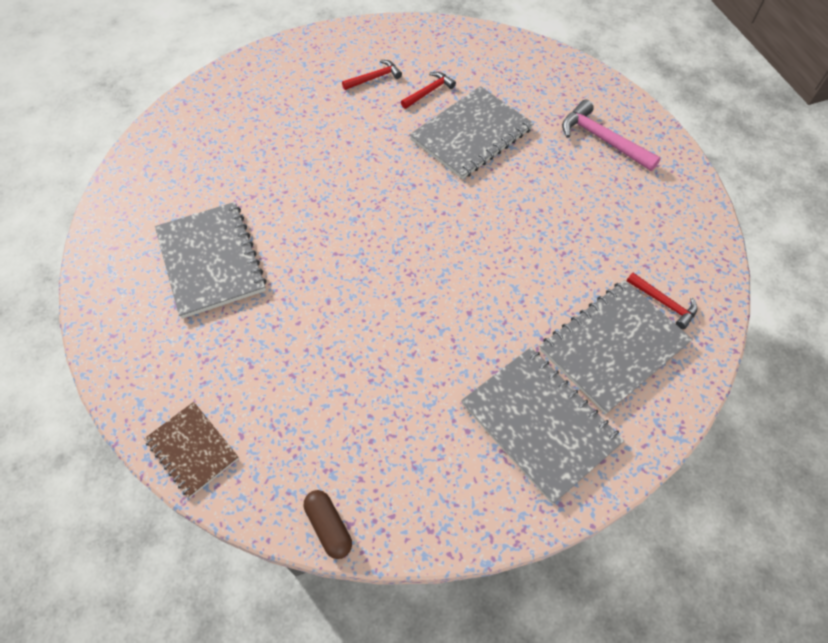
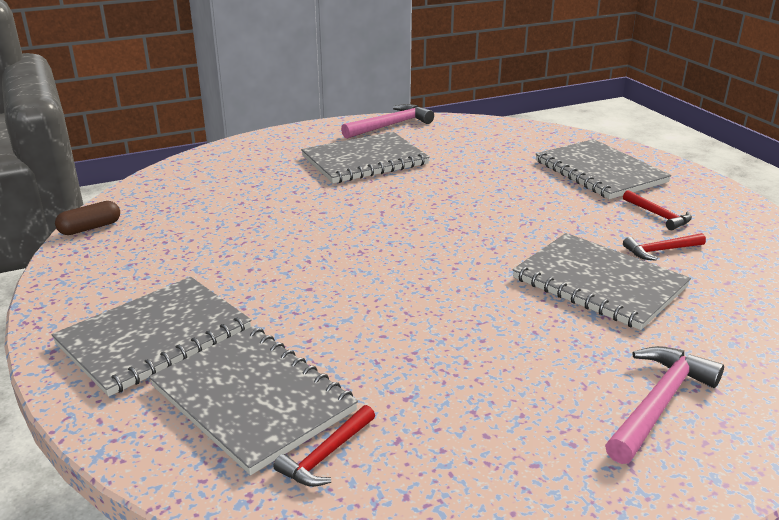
camera: 85 degrees right, 30 degrees down
(115, 231) = (390, 125): none -> pink hammer
(192, 449) = (180, 172): brown notebook -> none
(286, 91) = (599, 172): none -> grey notebook
(429, 92) = (660, 251): red hammer -> red hammer turned 120 degrees clockwise

